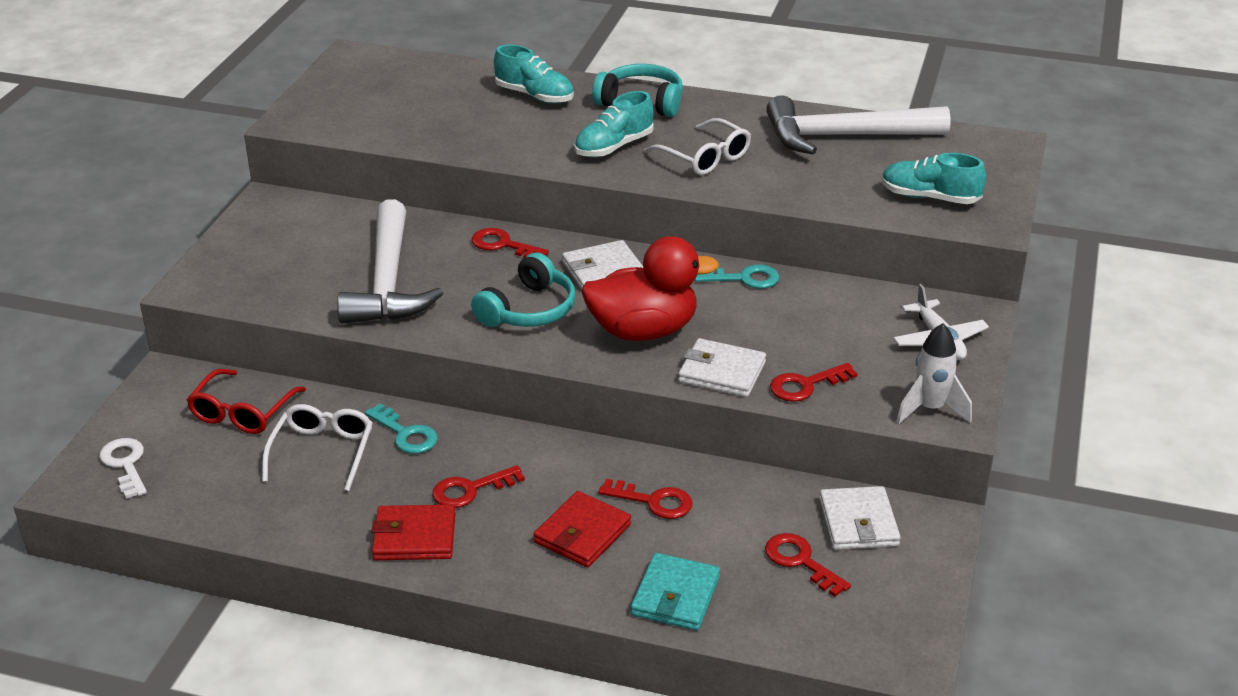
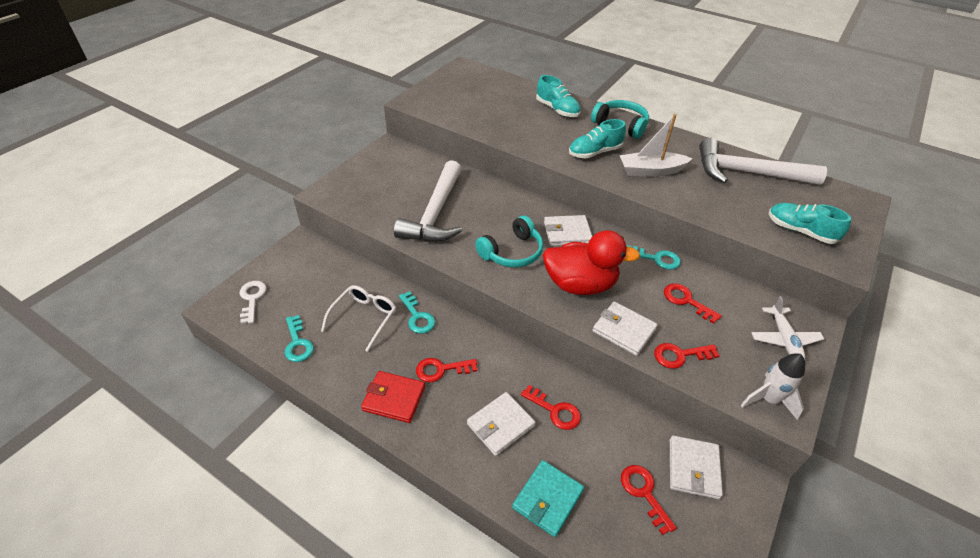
camera: 15 degrees right, 10 degrees up
(232, 504) = (297, 343): none -> turquoise key
(242, 412) = (331, 278): red glasses -> none
(503, 245) = (512, 202): red key -> red key (686, 301)
(582, 533) = (500, 425): red wallet -> white wallet
(704, 157) = (651, 171): white glasses -> white boat

